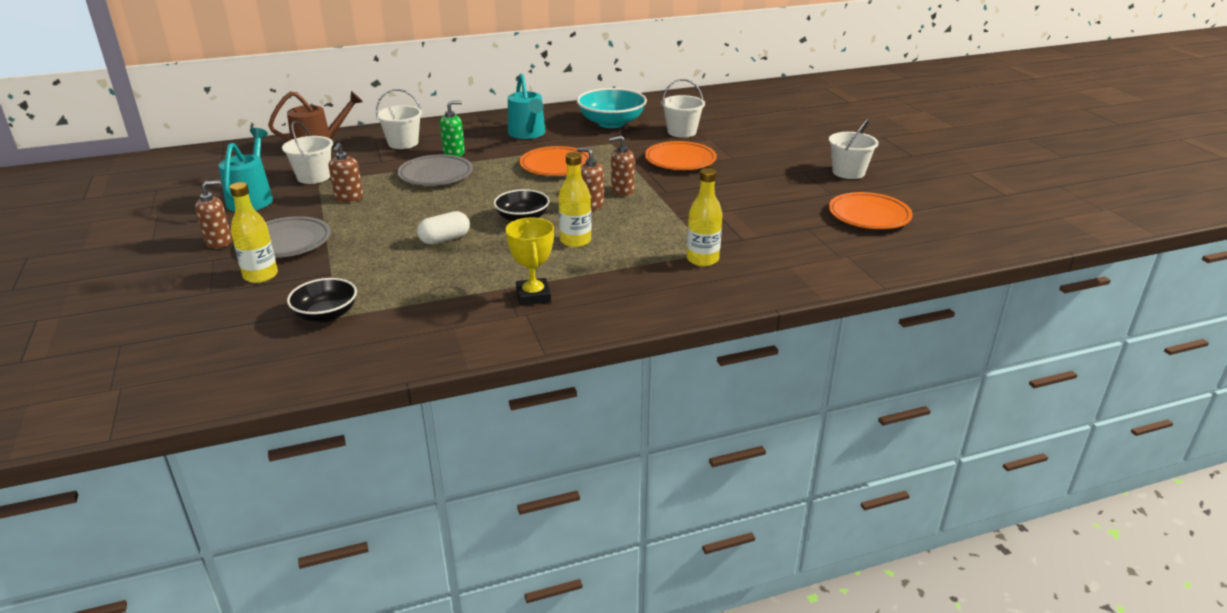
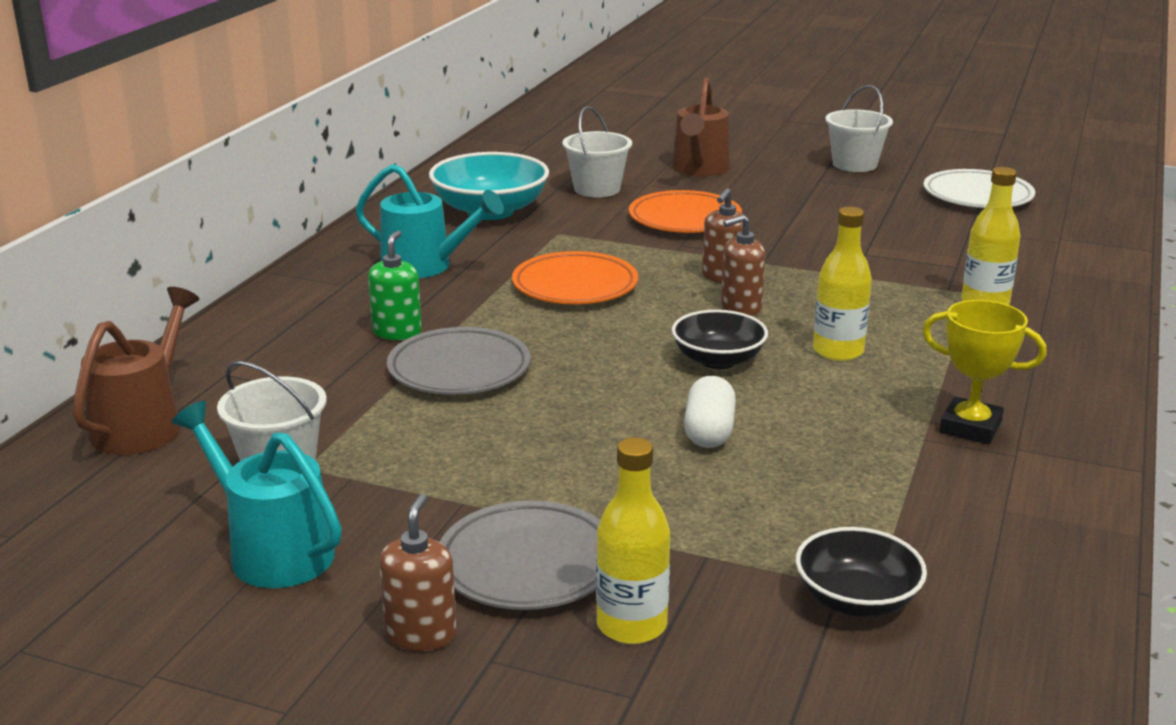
camera: 50 degrees left, 5 degrees down
(349, 198) = (429, 461): brown soap dispenser -> none
(403, 143) = (279, 355): white bucket -> none
(756, 142) = (699, 170): none -> brown watering can
(869, 216) = (977, 196): orange plate -> white plate

